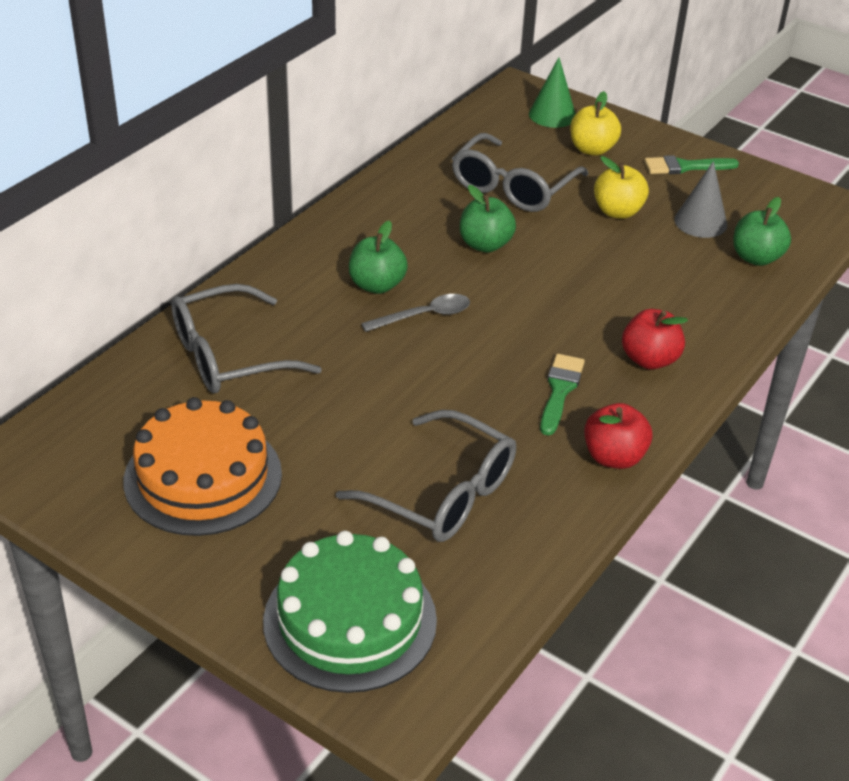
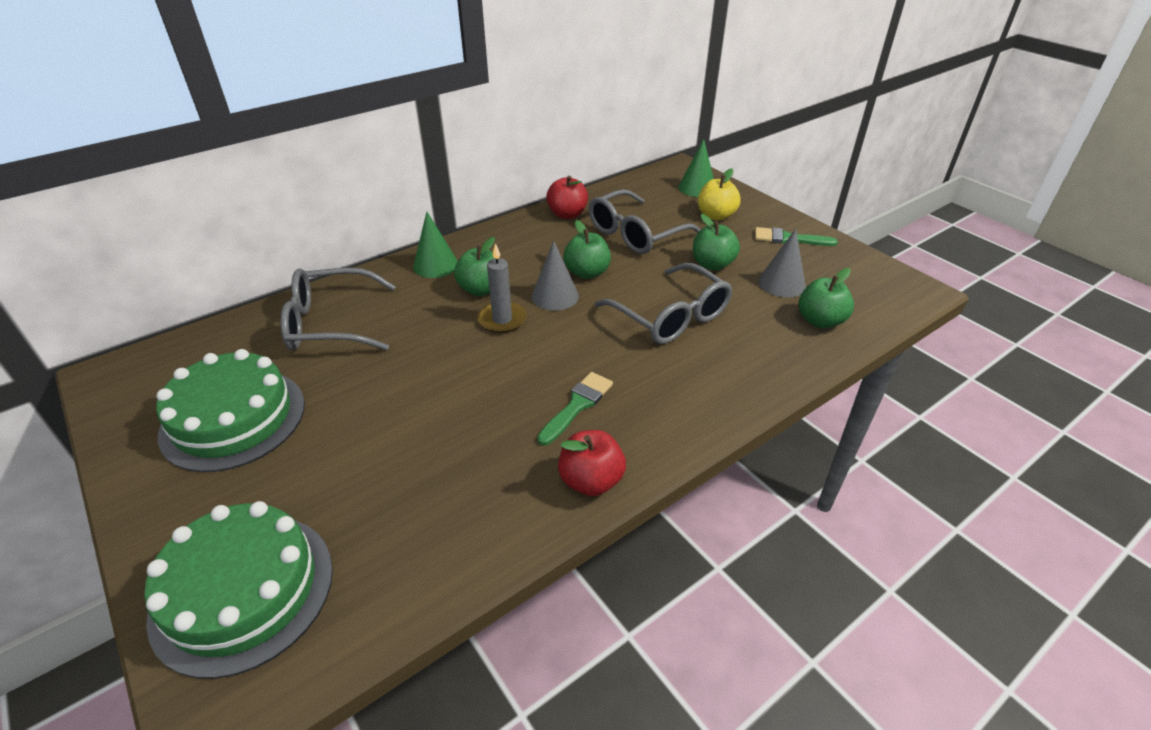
camera: 20 degrees right, 0 degrees up
(203, 477) = (233, 418): orange cake -> green cake
(301, 265) = (435, 265): none -> green cone
(424, 316) = (502, 319): grey spoon -> grey candle
(443, 493) = (413, 480): grey glasses -> grey glasses (671, 316)
(466, 278) = (555, 296): none -> grey cone
(617, 211) = (712, 264): yellow apple -> green apple
(649, 359) = (675, 393): red apple -> red apple (567, 214)

